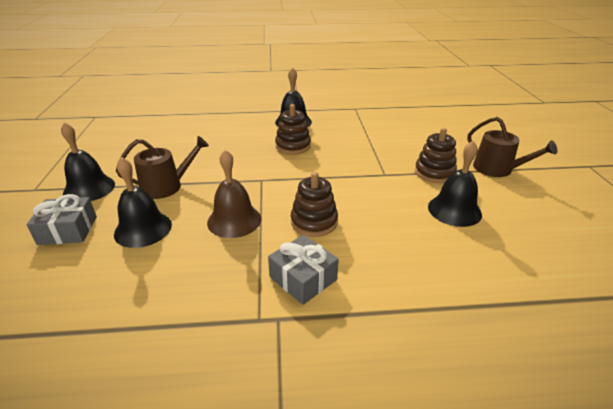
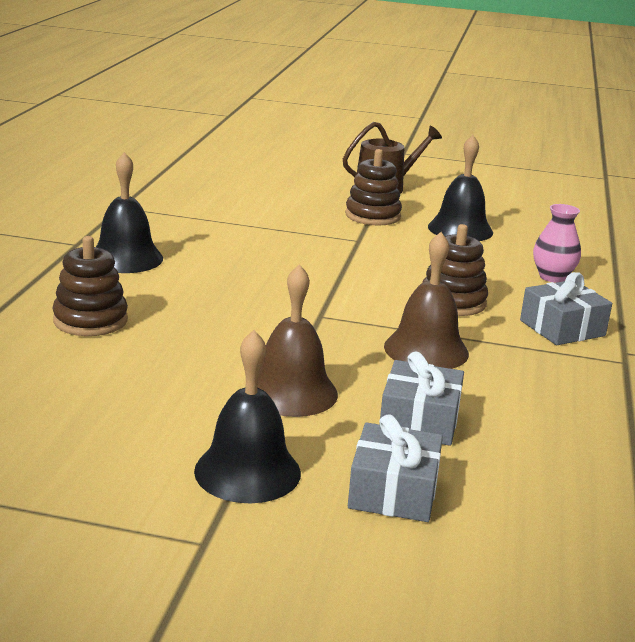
camera: 75 degrees left, 10 degrees down
(143, 229) = (419, 420): black bell -> grey gift
(166, 186) = (291, 392): brown watering can -> brown bell
(293, 146) = (223, 275): brown stacking toy -> brown stacking toy (90, 320)
(403, 266) = (552, 277): none -> pink vase

